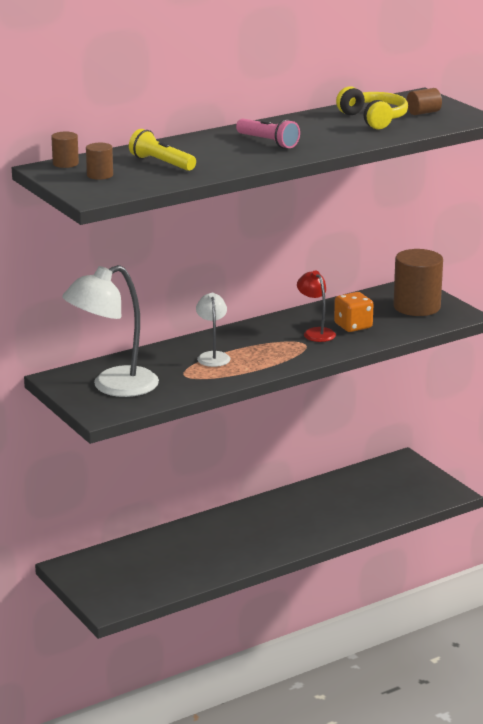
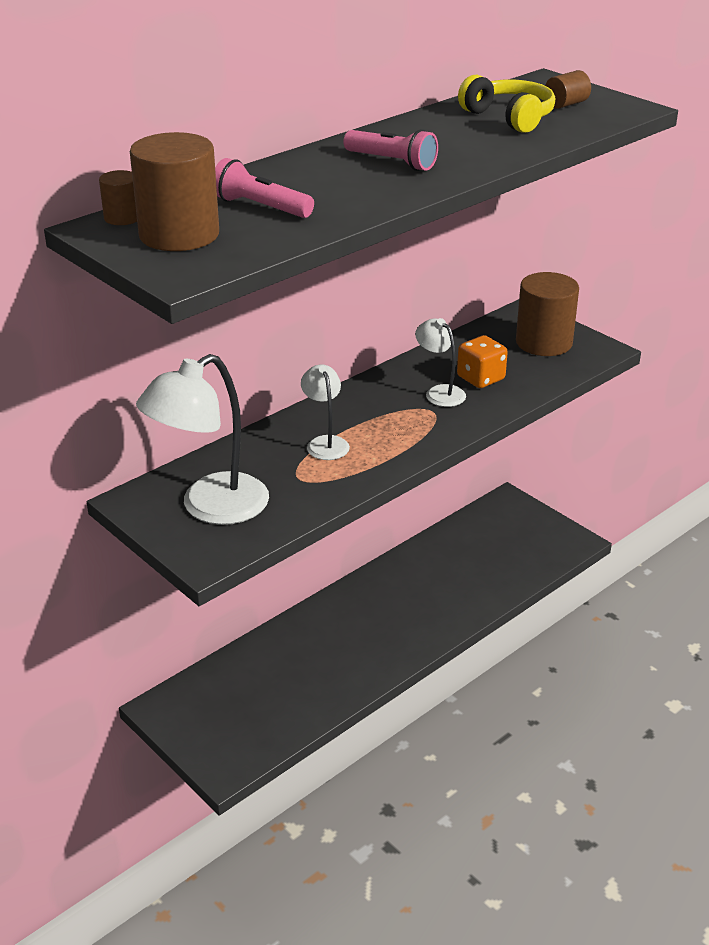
camera: 10 degrees left, 10 degrees up
(100, 175) = (179, 235): brown cylinder -> brown cylinder, size x2.08
(161, 163) = (260, 207): yellow flashlight -> pink flashlight
(316, 332) = (439, 392): red lamp -> white lamp

